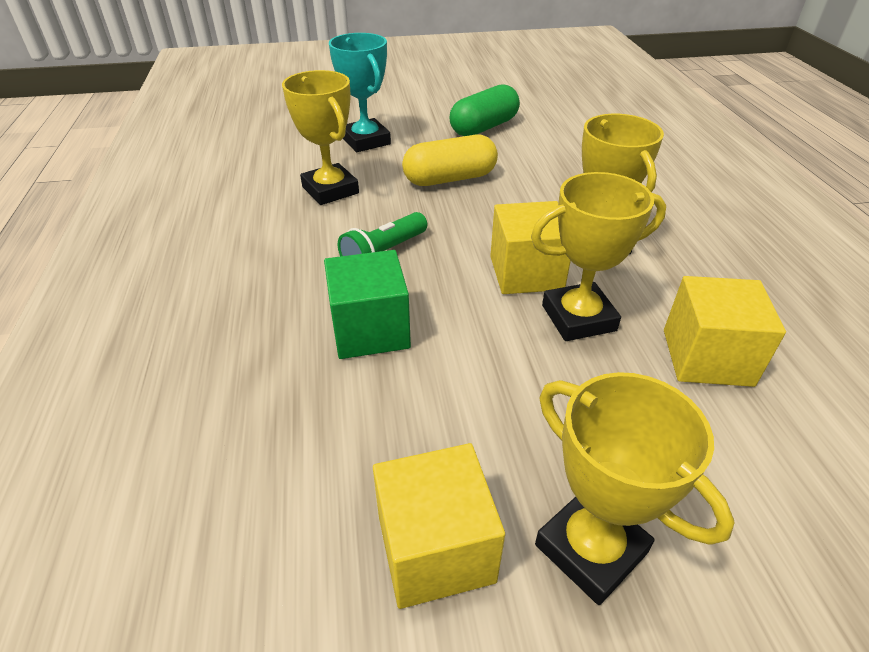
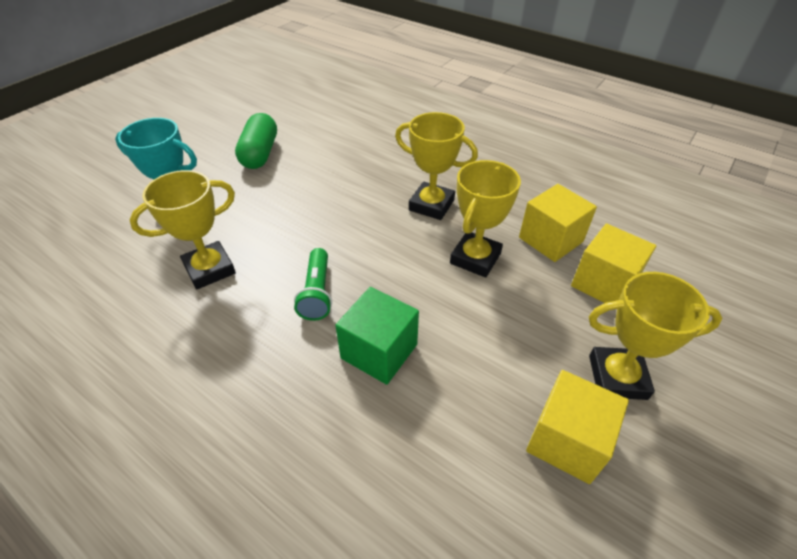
camera: 45 degrees left, 5 degrees up
(330, 190) = (210, 269): yellow trophy -> yellow trophy turned 45 degrees counterclockwise
(450, 179) = (288, 208): yellow capsule -> none
(526, 273) = (417, 248): yellow cube -> yellow cube (604, 283)

